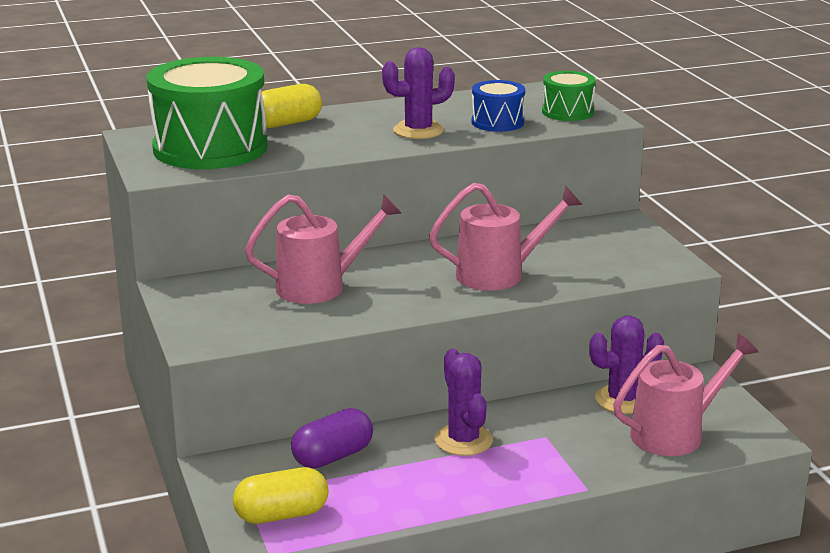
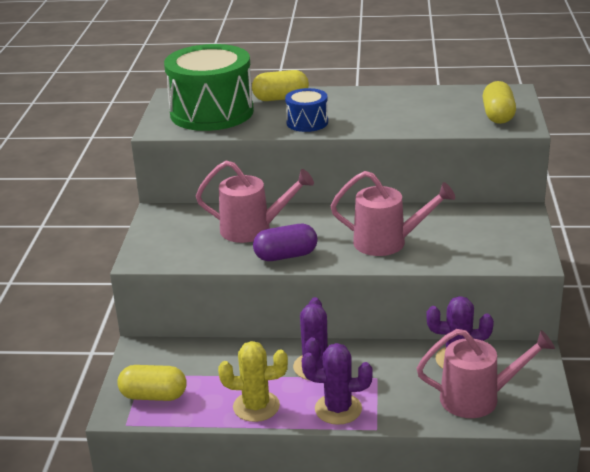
camera: 25 degrees right, 5 degrees up
(332, 456) = (217, 359): purple capsule -> purple capsule (286, 256)
(418, 130) = (368, 117): purple cactus -> purple cactus (338, 409)
(425, 497) = (256, 406): none -> yellow cactus
(497, 122) = (434, 118): blue drum -> blue drum (307, 122)
(567, 112) = (498, 115): green drum -> yellow capsule

